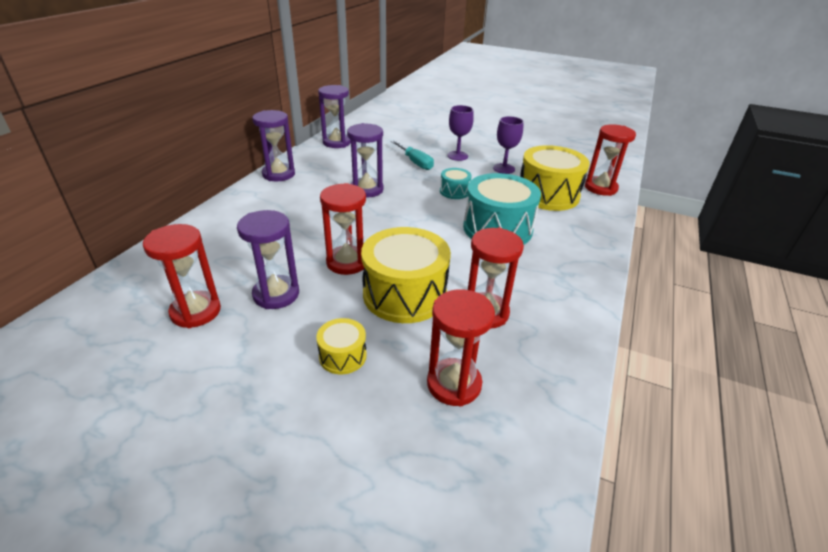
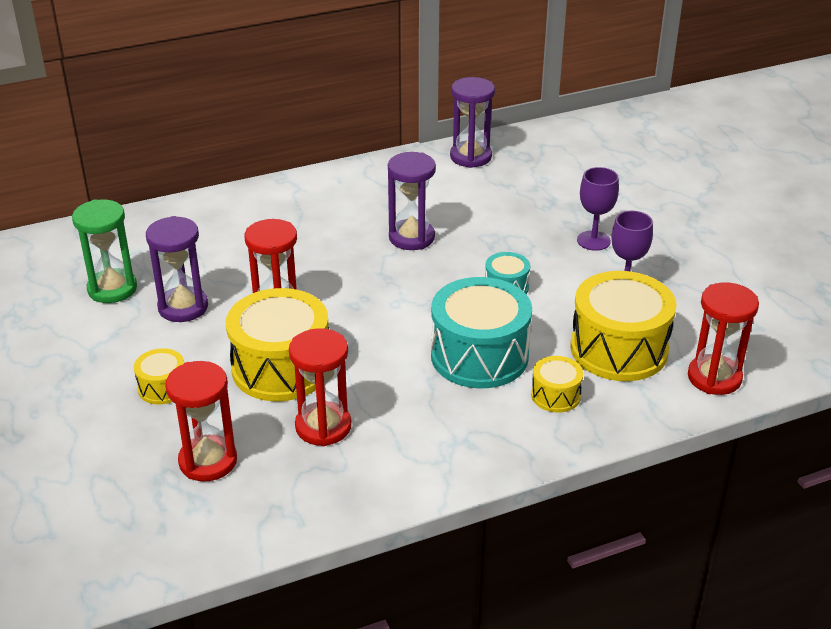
camera: 45 degrees right, 0 degrees up
(196, 311) = (112, 289): red hourglass -> green hourglass
(278, 174) = (349, 175): purple hourglass -> none
(415, 162) = (523, 226): turquoise screwdriver -> none
(561, 228) = (555, 395): none -> yellow drum

